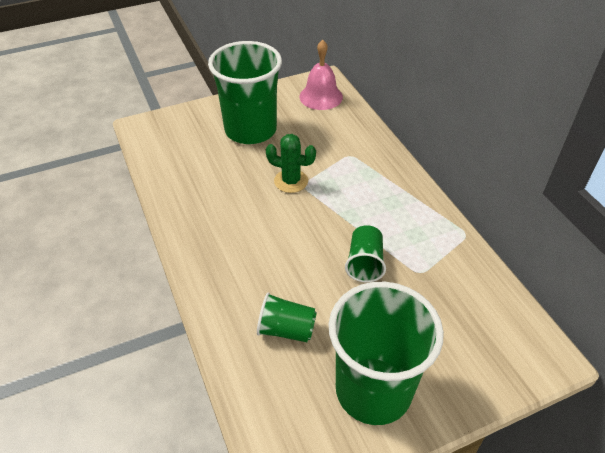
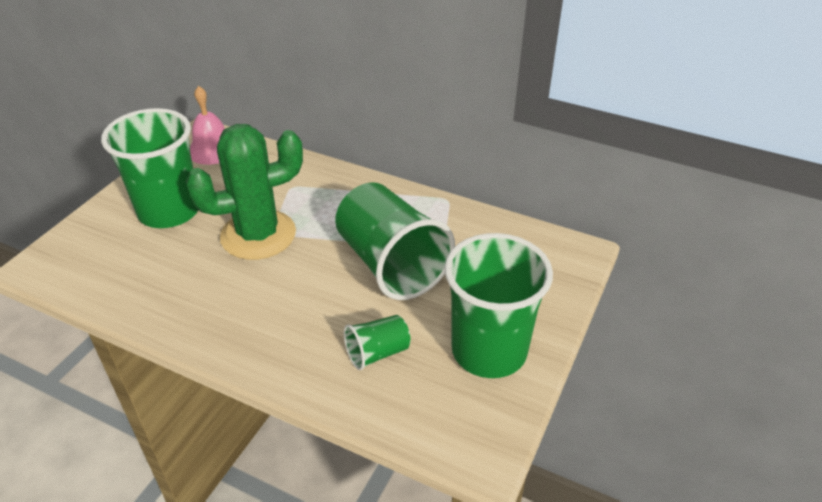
camera: 40 degrees left, 5 degrees down
(291, 181) = (258, 235): green cactus -> green cactus, size x1.94
(364, 263) = (391, 264): green cup -> green cup, size x2.11

